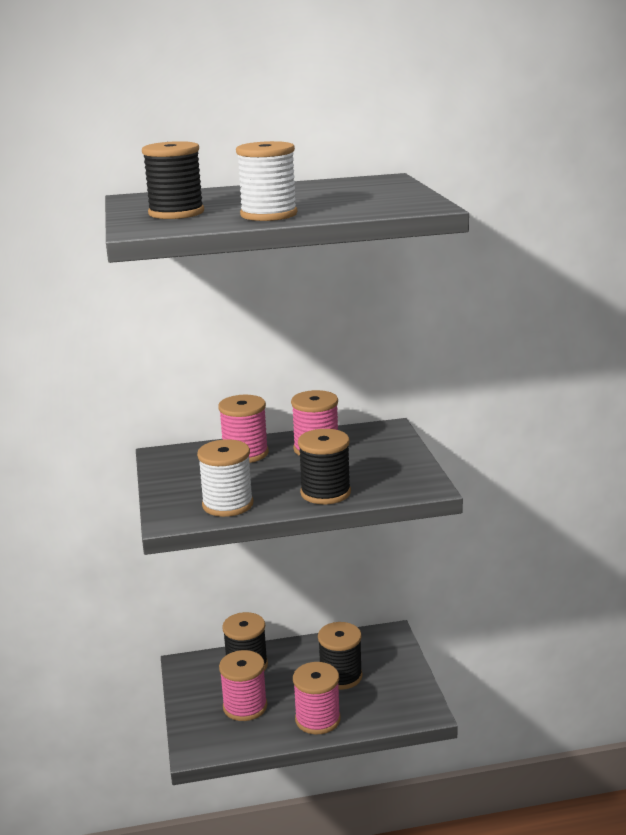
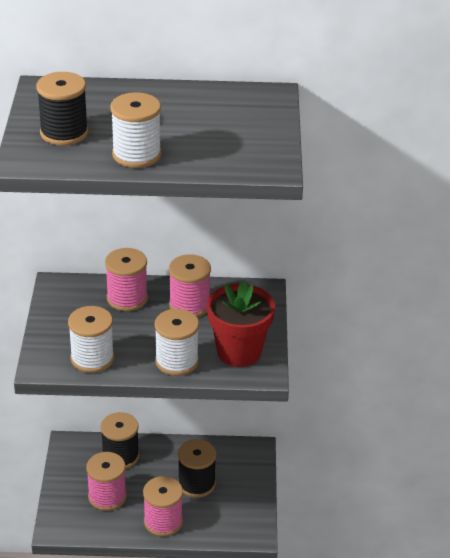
camera: 10 degrees right, 15 degrees up
(325, 493) = (176, 361): black spool -> white spool
(390, 475) = (239, 352): none -> red flower pot

